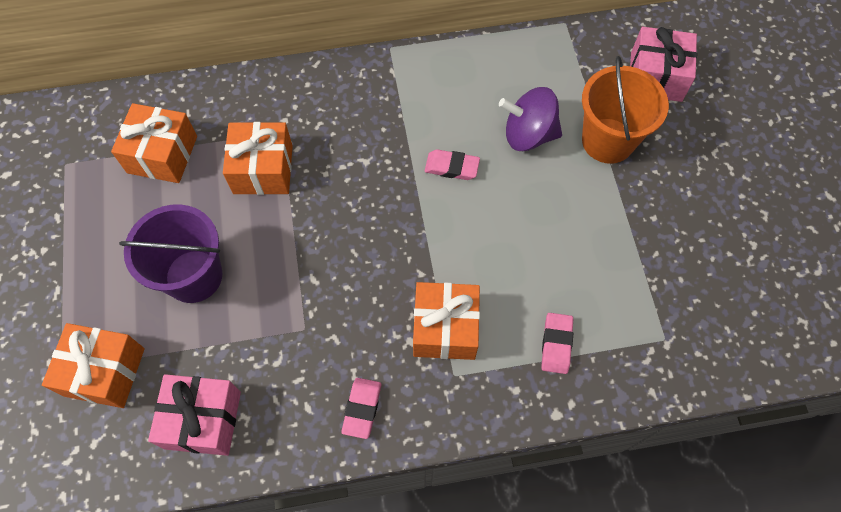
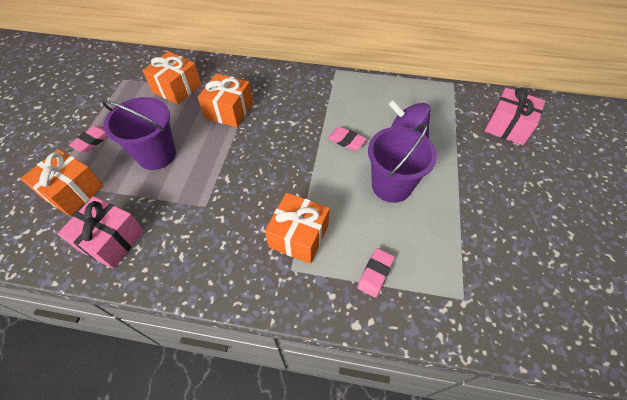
camera: 20 degrees right, 10 degrees down
(362, 408) = (216, 269): pink eraser -> pink eraser (92, 141)
(535, 217) = (391, 186): none -> purple bucket
(607, 140) = (460, 154): orange bucket -> none

